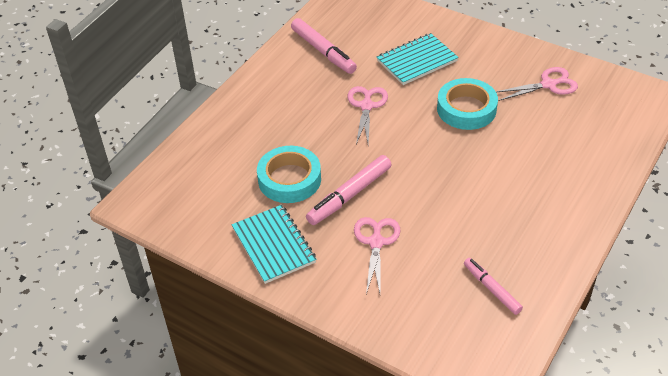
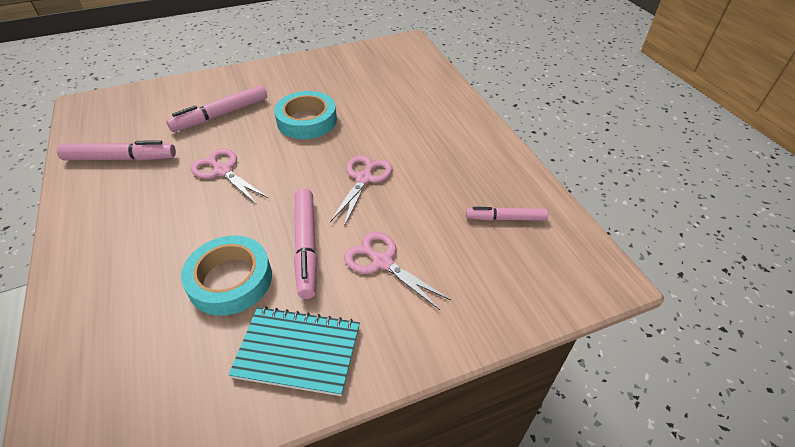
camera: 55 degrees left, 0 degrees up
(417, 61) = (221, 115): turquoise notebook -> pink marker
(548, 85) = (339, 73): pink scissors -> pink scissors (364, 179)

